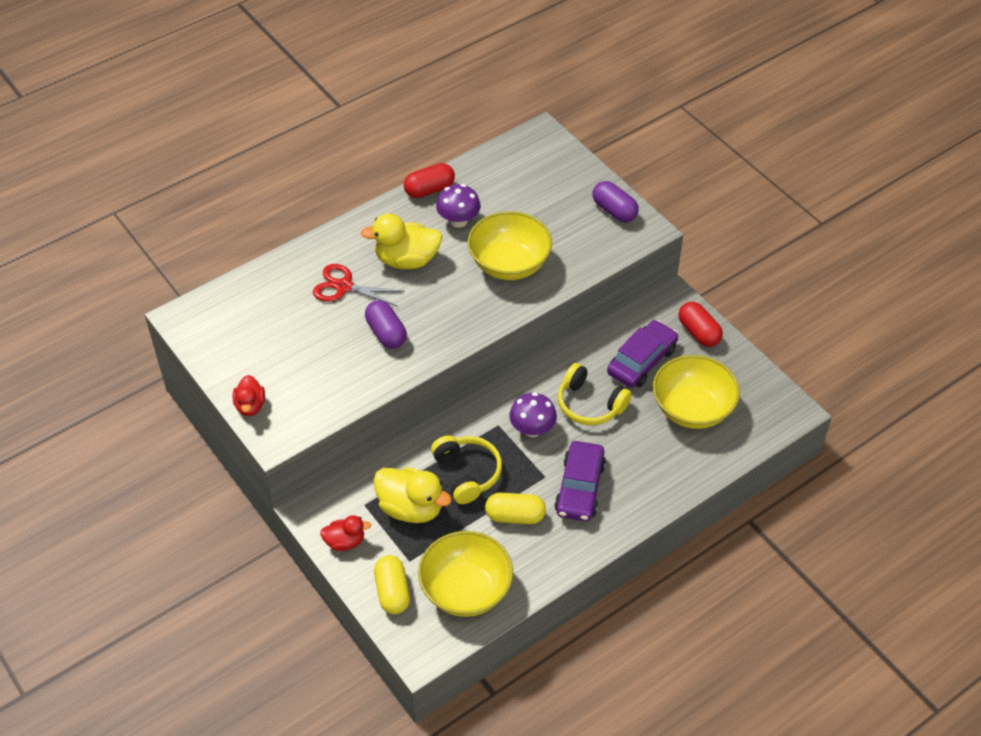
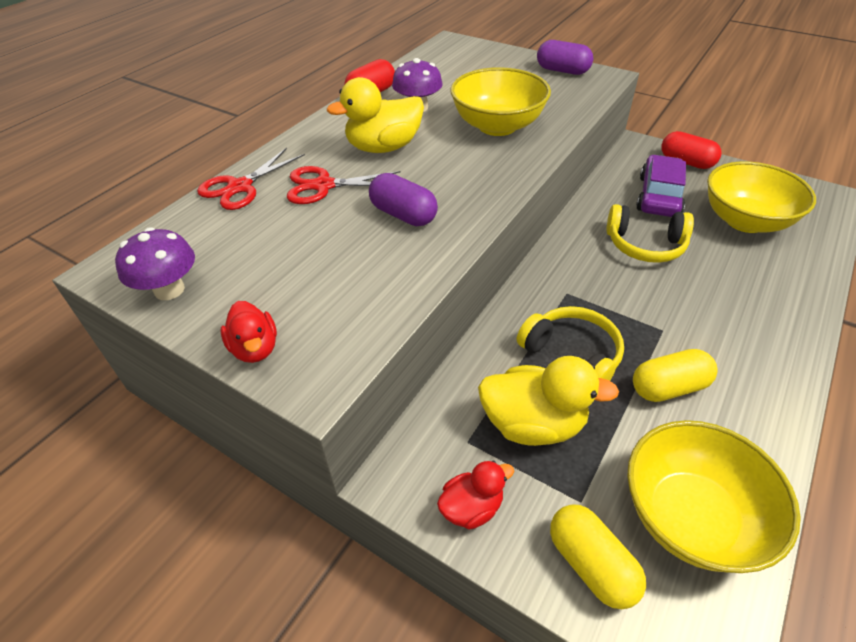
camera: 20 degrees left, 5 degrees down
(285, 268) = (240, 187): none -> red scissors
(532, 429) = (607, 286): purple mushroom -> purple mushroom (169, 290)
(580, 488) = (711, 329): purple car -> none

